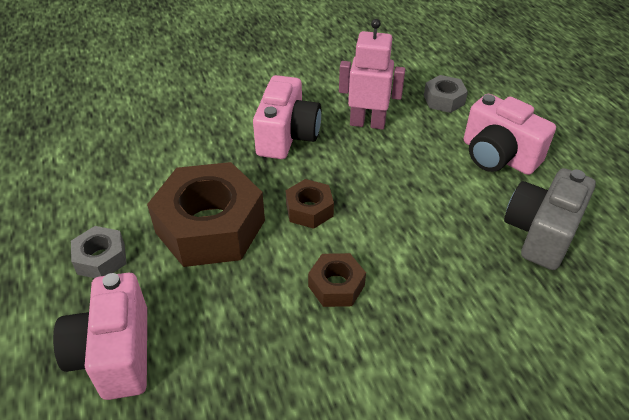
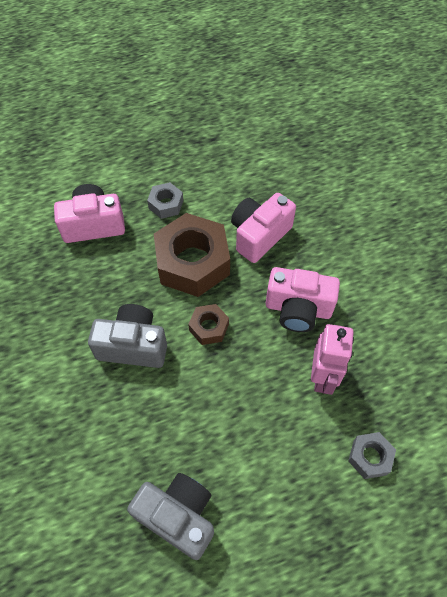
camera: 90 degrees right, 15 degrees up
(336, 286) = (133, 345): brown nut -> grey camera
(498, 156) = (281, 498): pink camera -> pink camera (259, 235)

